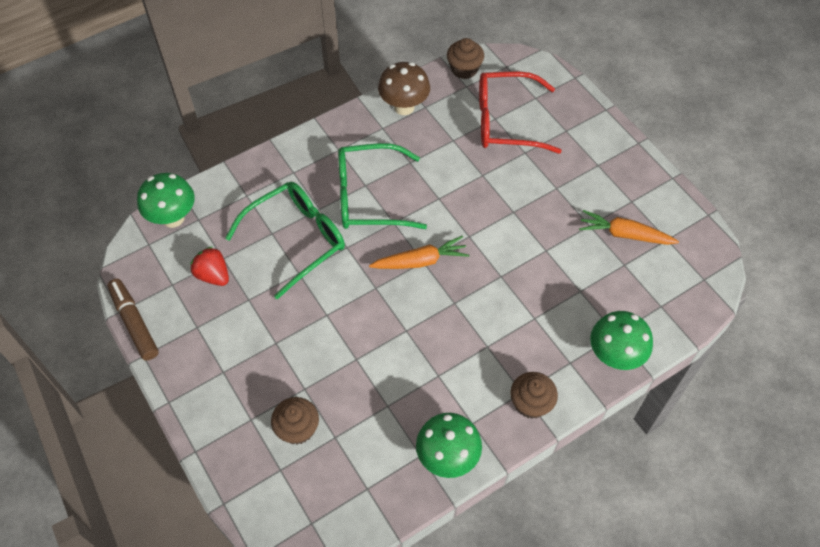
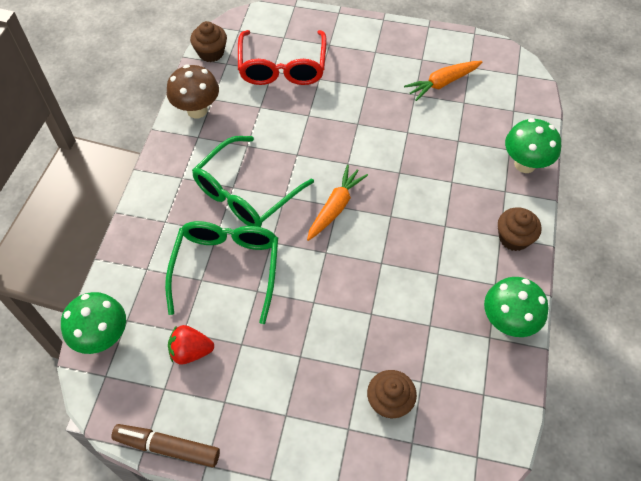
camera: 45 degrees left, 0 degrees up
(506, 121) = (282, 67): red glasses -> red glasses turned 45 degrees counterclockwise

